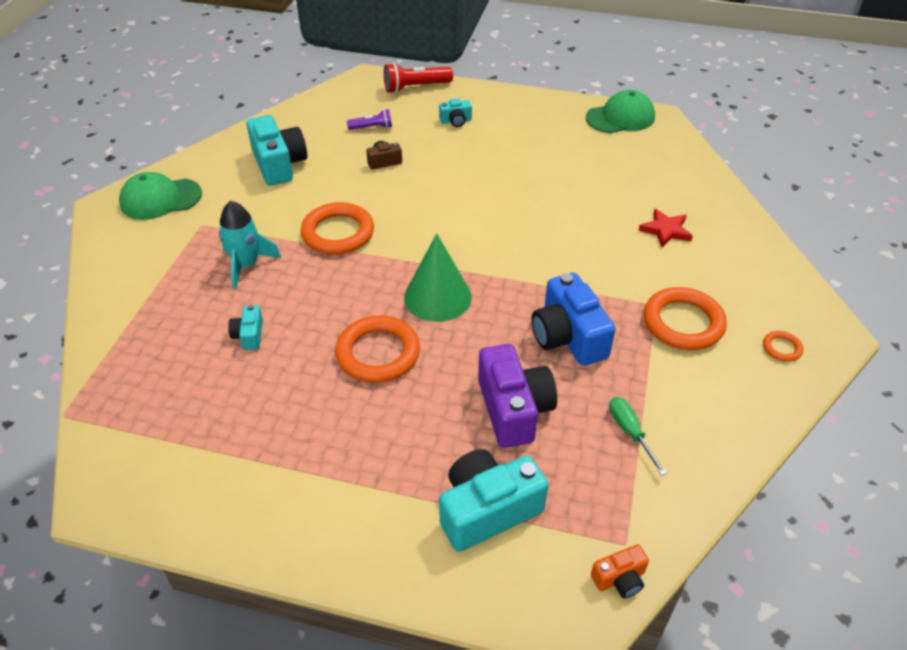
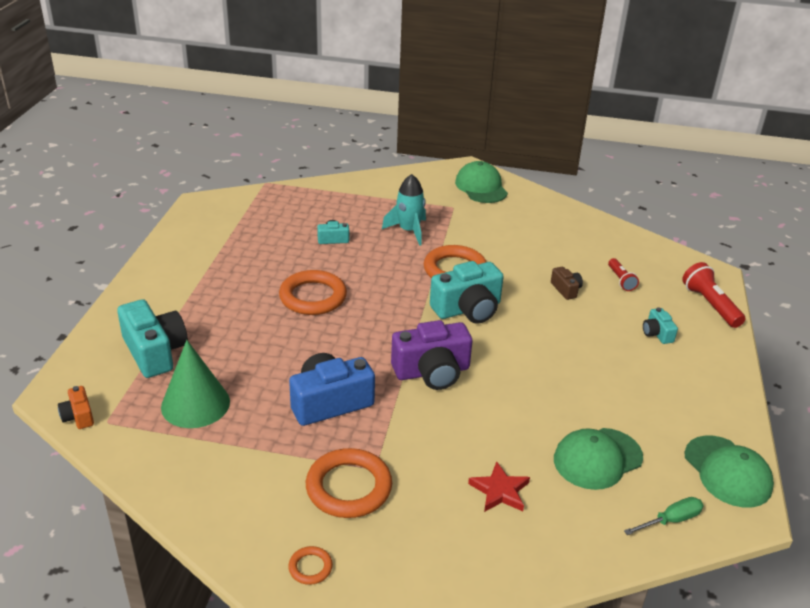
camera: 85 degrees right, 10 degrees down
(279, 164) = (543, 234): turquoise camera -> turquoise camera (468, 309)
(372, 127) = (621, 280): purple flashlight -> red flashlight
(437, 297) = (378, 325): green cone -> green cone (195, 404)
(513, 409) = (248, 367): purple camera -> purple camera (432, 372)
(618, 175) = (597, 458): none -> green cap
(630, 432) = (214, 434): green screwdriver -> green screwdriver (670, 520)

